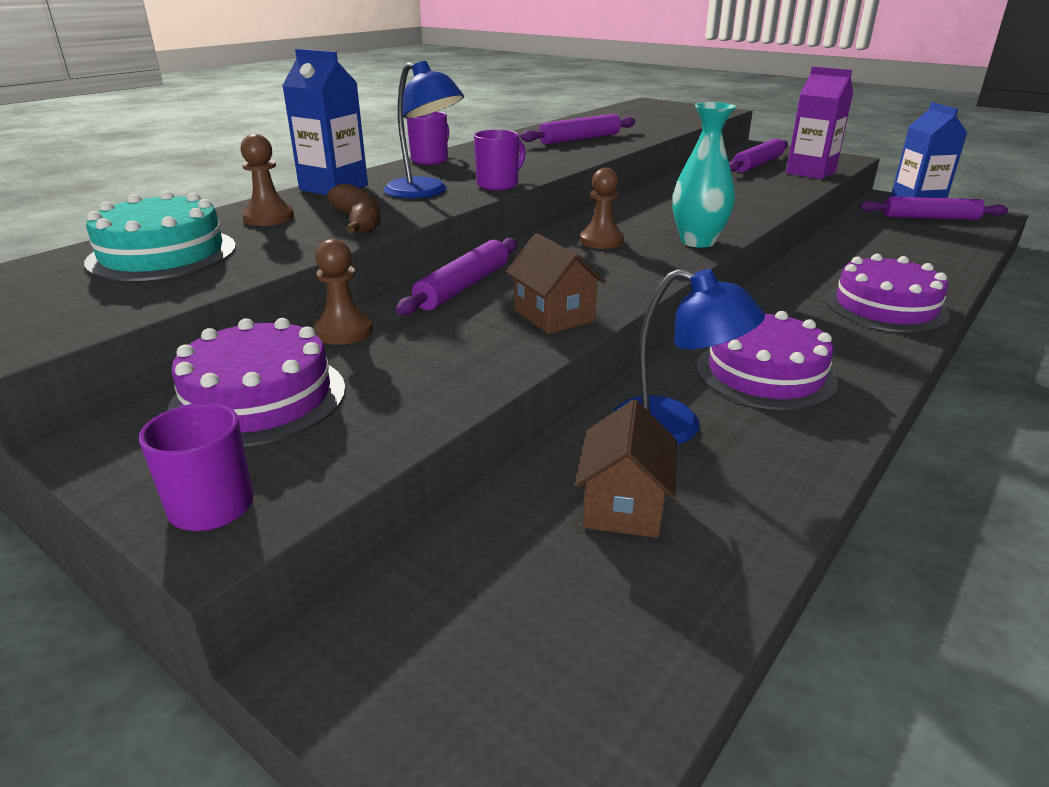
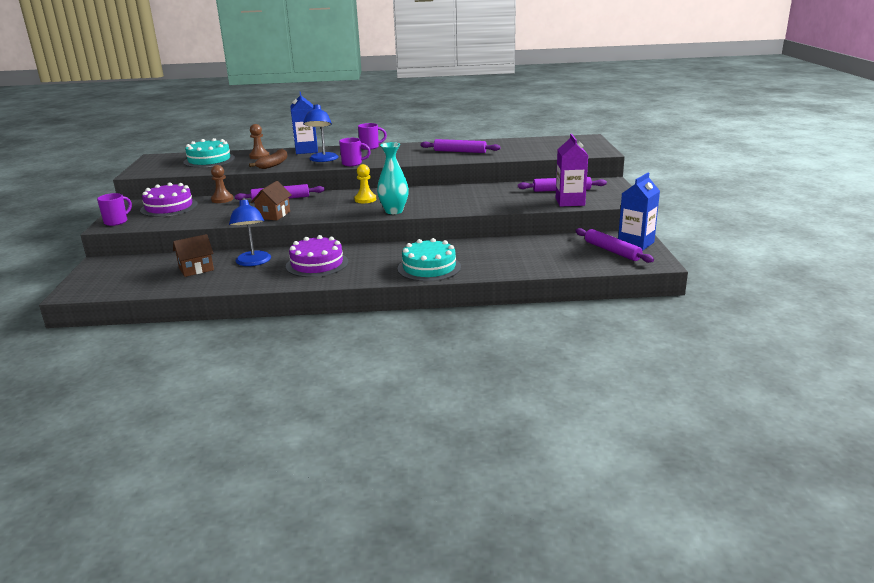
camera: 50 degrees right, 5 degrees down
(601, 241) = (365, 199): brown pawn -> yellow pawn
(885, 307) = (429, 267): purple cake -> turquoise cake

